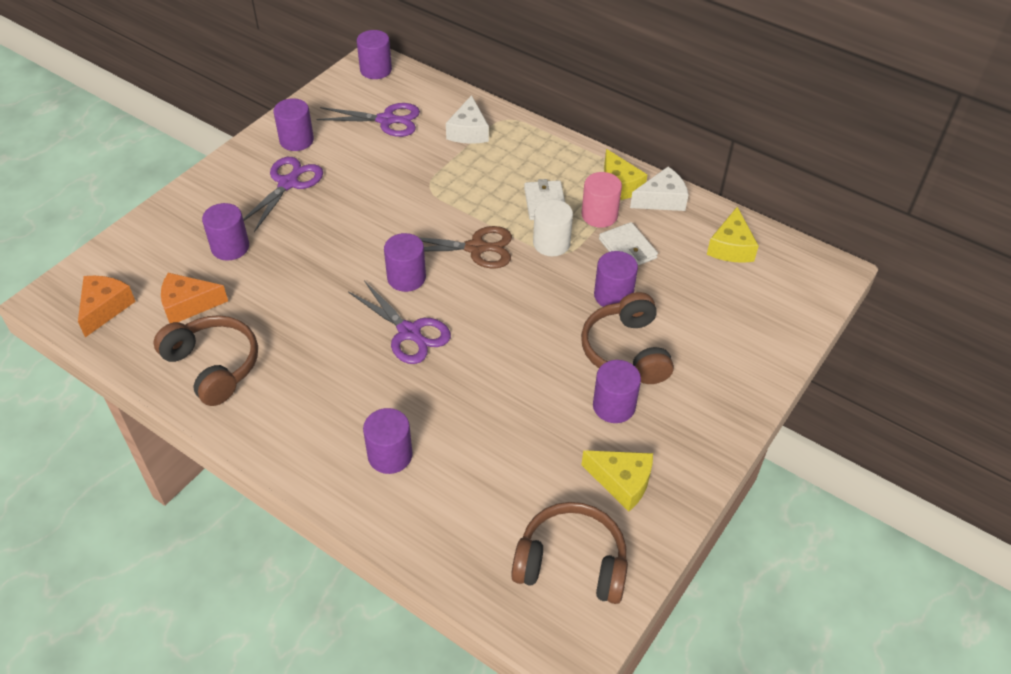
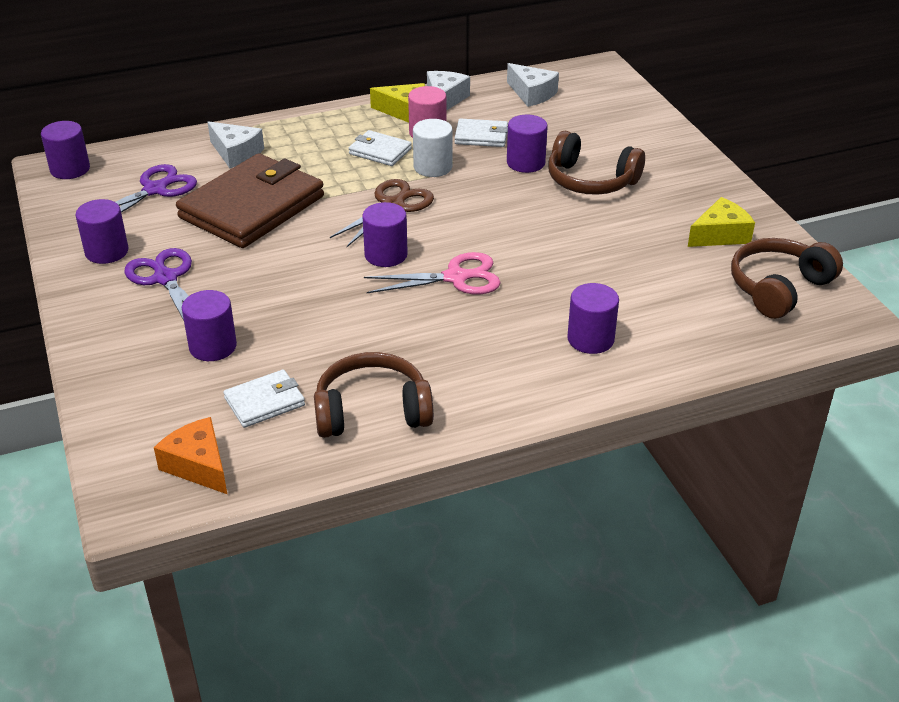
camera: 55 degrees left, 10 degrees down
(188, 305) = (264, 402): orange cheese -> white wallet
(407, 177) = (252, 207): none -> brown wallet
(409, 332) = (456, 277): purple scissors -> pink scissors
(614, 406) = (642, 209): purple cylinder -> none
(731, 247) = (532, 94): yellow cheese -> white cheese

